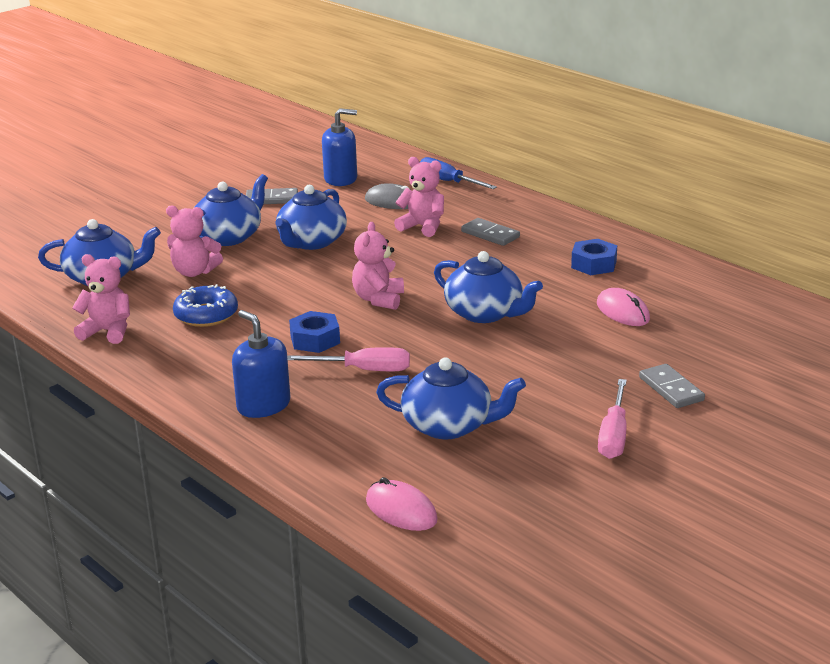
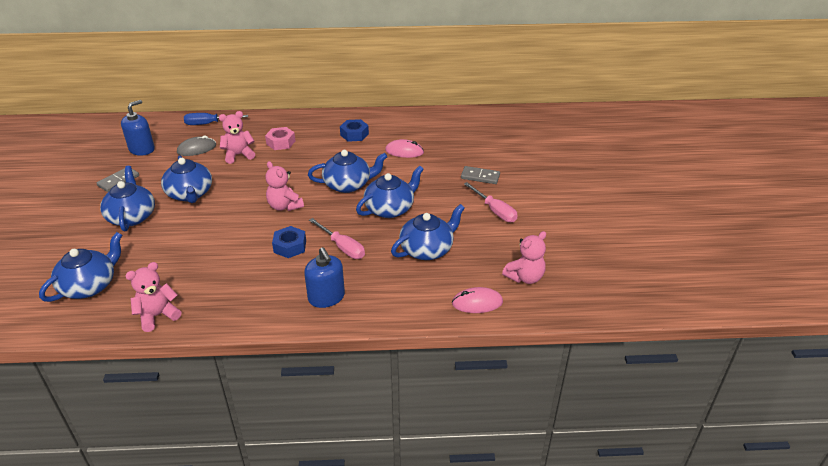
camera: 50 degrees left, 10 degrees up
(194, 272) = (148, 249): pink teddy bear -> pink teddy bear (525, 277)
(206, 315) = (203, 269): blue donut -> none
(263, 405) = (326, 297): blue soap dispenser -> blue soap dispenser turned 120 degrees counterclockwise
(363, 370) = (342, 247): pink screwdriver -> pink screwdriver turned 90 degrees clockwise
(486, 362) = (390, 209): none -> blue teapot
(490, 234) = (281, 142): grey domino -> pink nut

